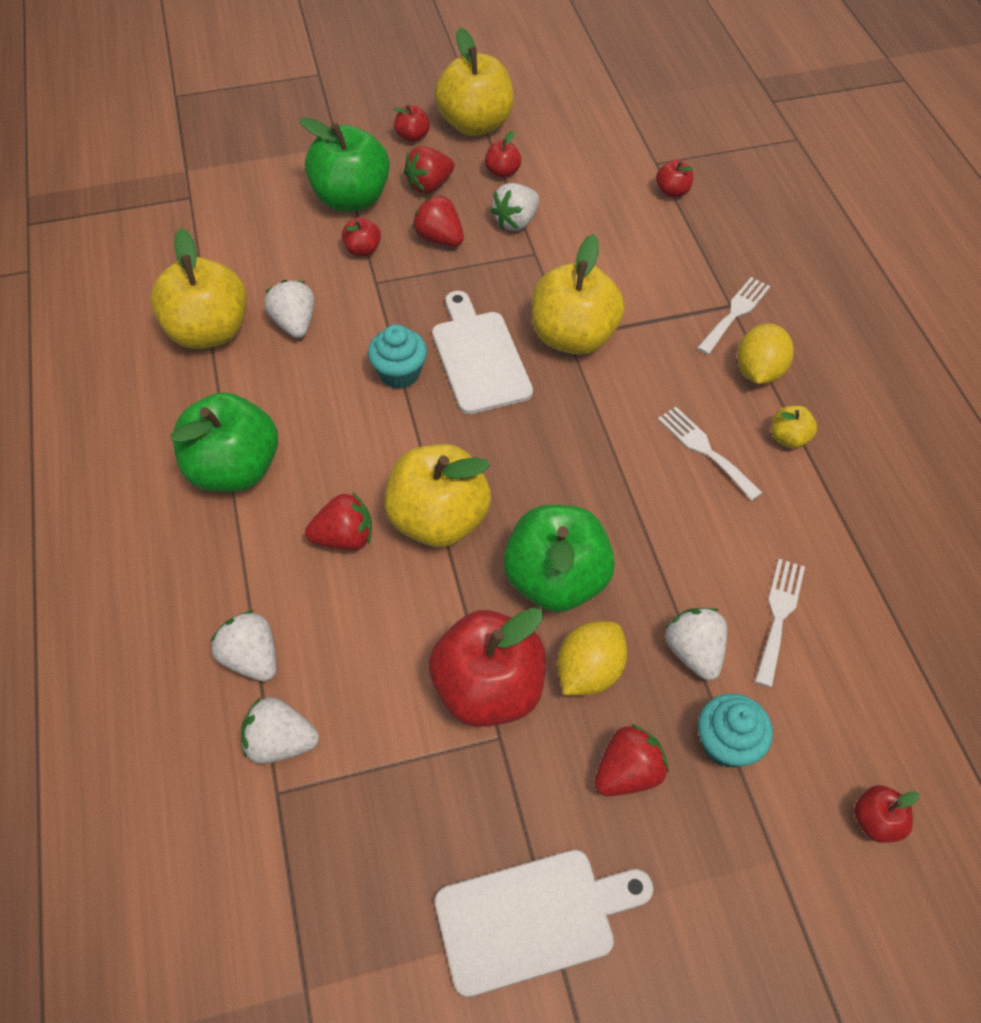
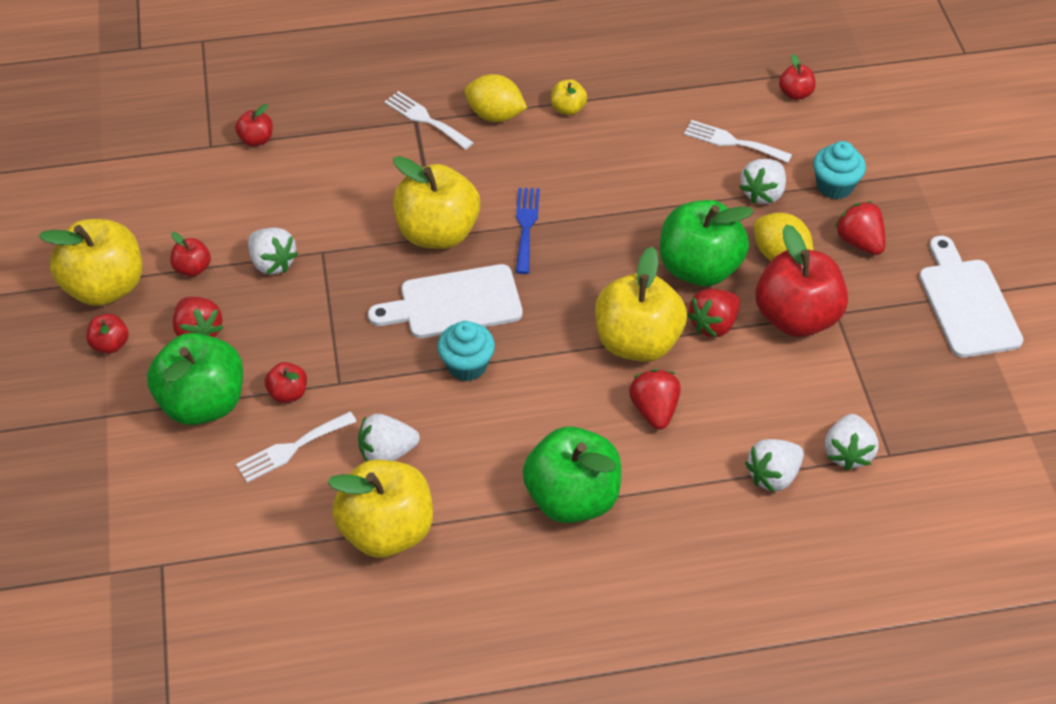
camera: 85 degrees left, 5 degrees down
(439, 238) = (284, 327): red strawberry -> red strawberry (713, 324)
(595, 409) = (526, 226): none -> blue fork
(693, 651) = (763, 193): white strawberry -> white strawberry turned 45 degrees counterclockwise
(705, 450) = (576, 160): white fork -> white fork (292, 448)
(875, 821) = (885, 121): red apple -> red apple (795, 93)

